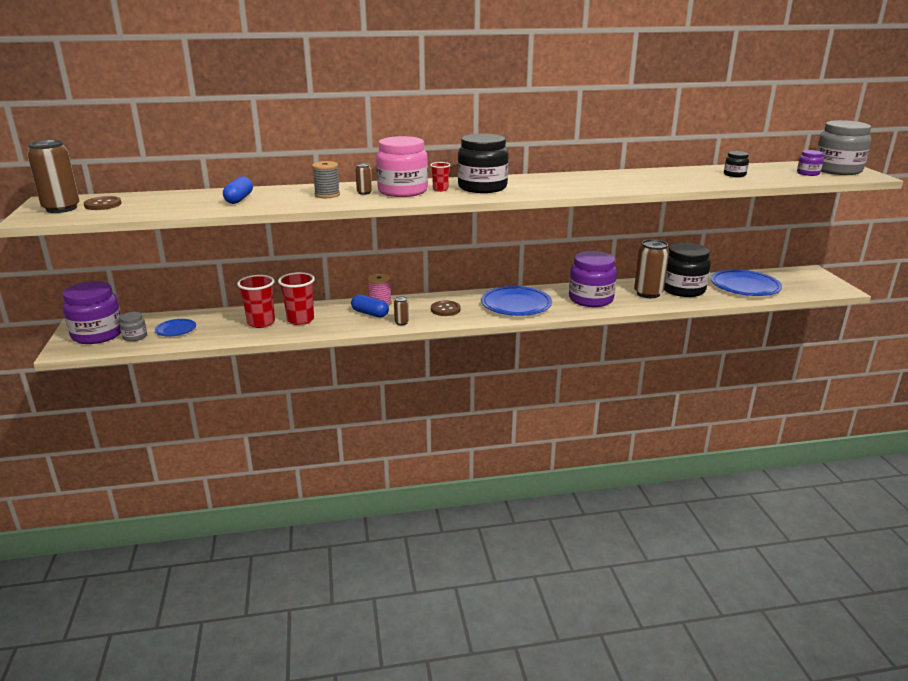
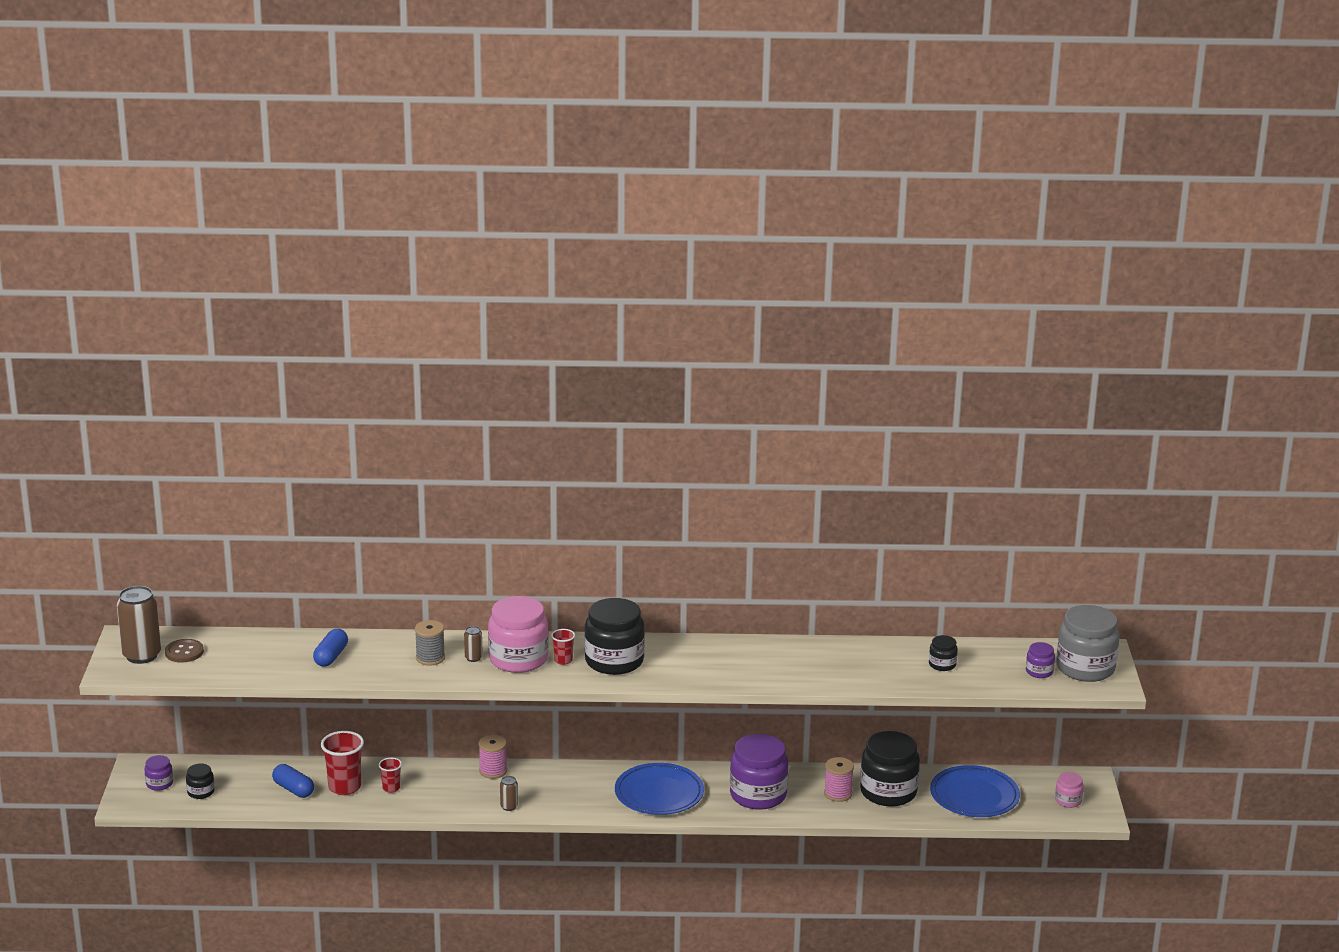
camera: 10 degrees right, 0 degrees up
(98, 334) = (159, 784): purple jar -> purple jar, size x0.47
(135, 336) = (201, 792): grey jar -> black jar
(176, 330) = (246, 787): blue plate -> none
(300, 320) = (391, 788): red cup -> red cup, size x0.55
(370, 313) = (476, 787): blue capsule -> blue capsule (293, 789)
(445, 309) = (569, 791): brown button -> none
(648, 293) = (838, 794): brown can -> pink spool
(810, 283) = (1068, 801): none -> pink jar

